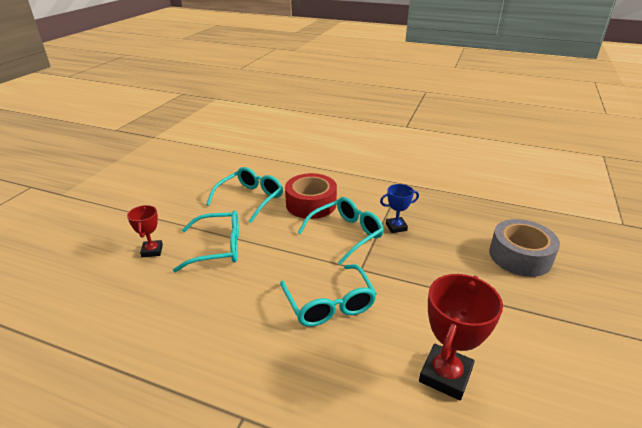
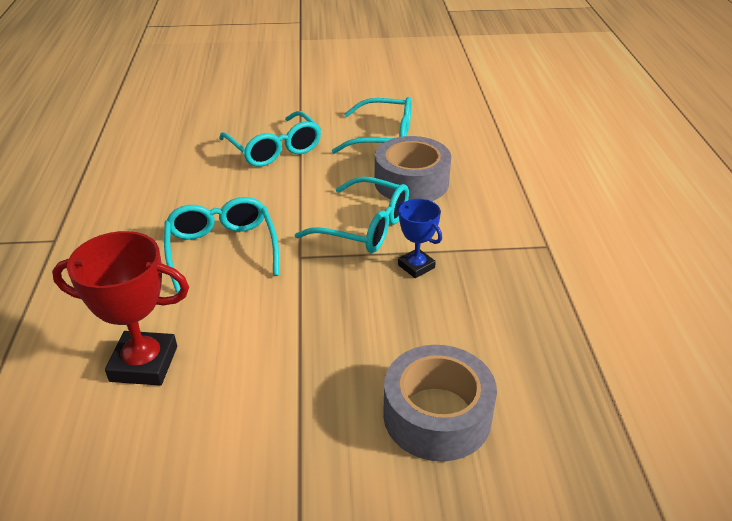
camera: 65 degrees right, 5 degrees up
(152, 251) = (245, 116): red trophy -> none
(311, 204) = (411, 182): red tape -> grey tape
(329, 304) = (222, 249): turquoise glasses -> turquoise glasses turned 120 degrees clockwise

